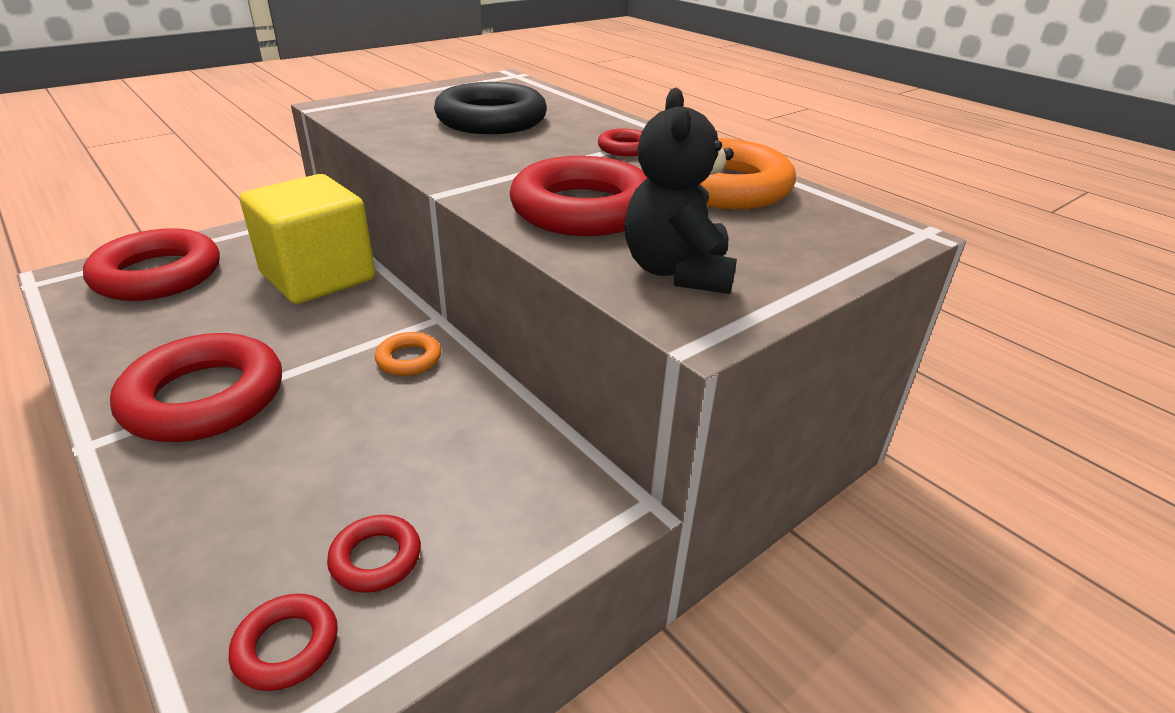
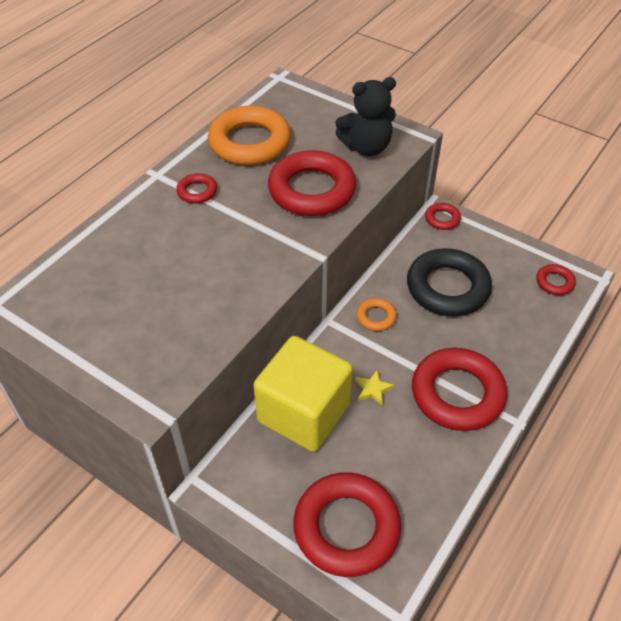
camera: 105 degrees left, 15 degrees up
(295, 328) = (373, 389): none -> yellow star
(376, 558) = (506, 274): red ring -> red ring (442, 219)
(491, 120) = (156, 277): black ring -> black ring (447, 288)

